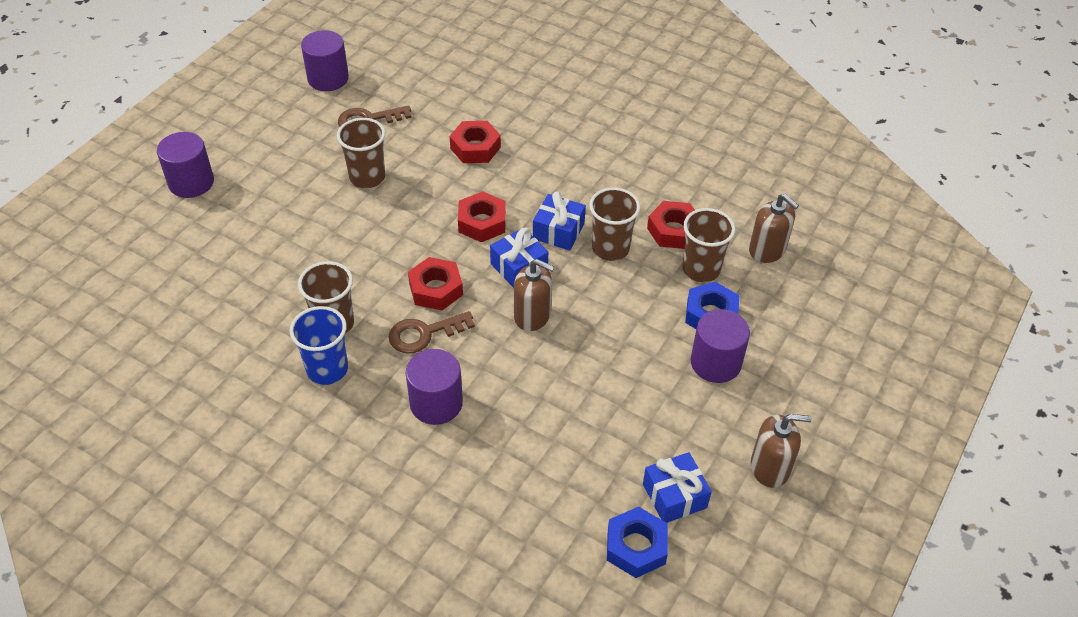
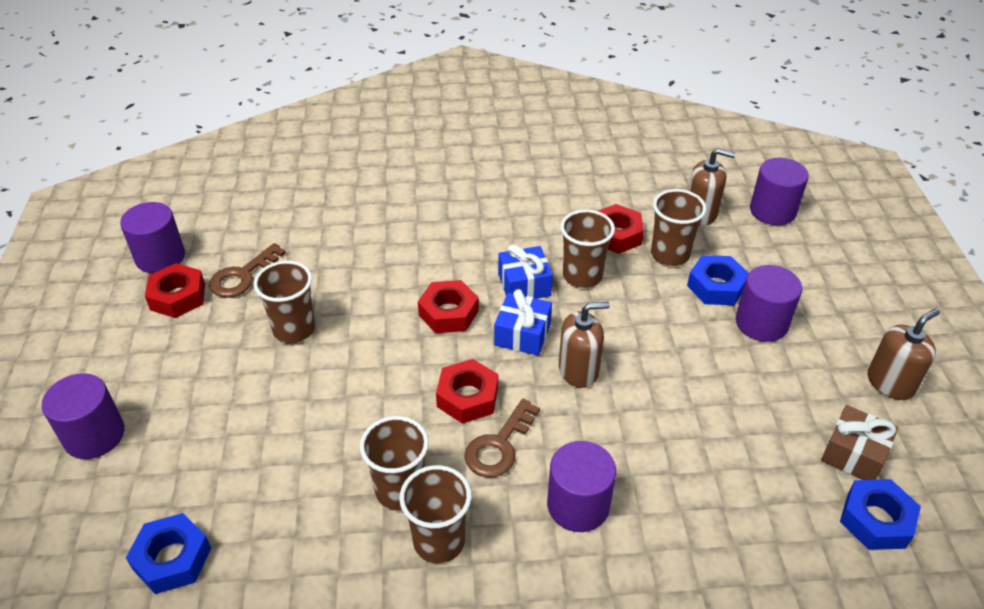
camera: 35 degrees left, 5 degrees down
(172, 284) = (172, 559): none -> blue nut
(327, 369) = (439, 541): blue cup -> brown cup
(475, 147) = (375, 251): red nut -> red nut (178, 297)
(674, 496) = (854, 454): blue gift -> brown gift
(836, 281) = (772, 211): none -> purple cylinder

